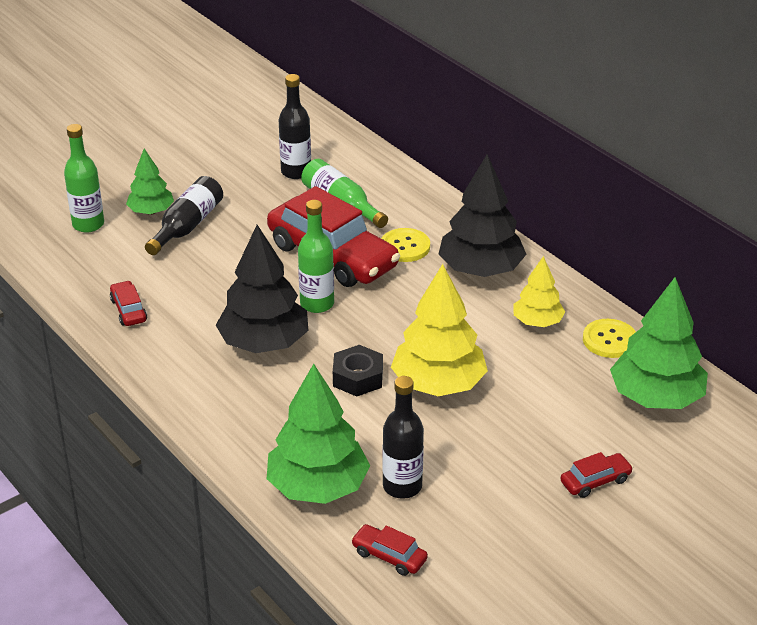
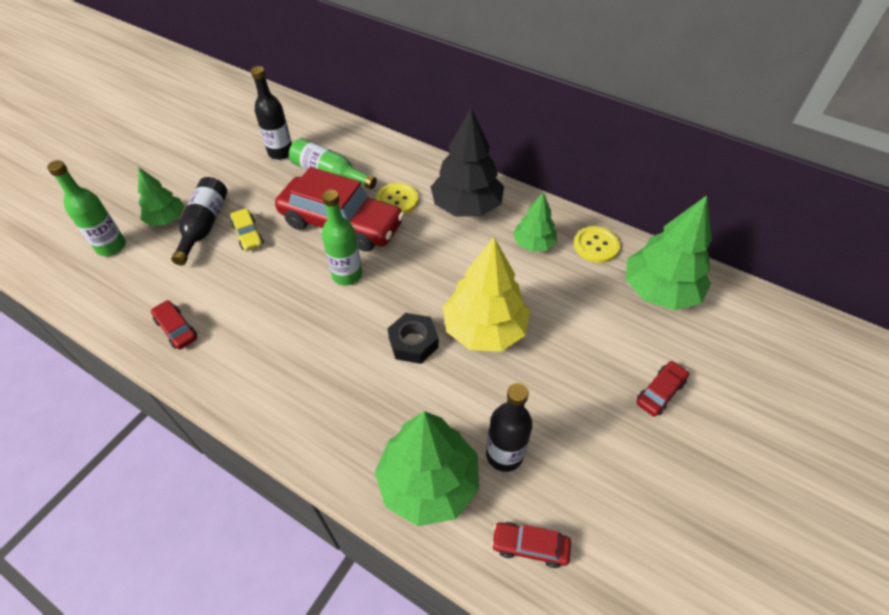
camera: 20 degrees left, 15 degrees up
(229, 244) = (248, 235): none -> yellow car
(264, 343) = (316, 329): black tree -> none
(537, 322) = (533, 244): yellow tree -> green tree

